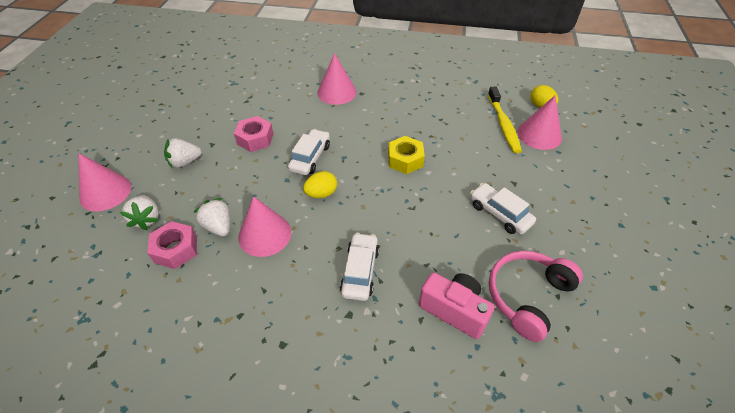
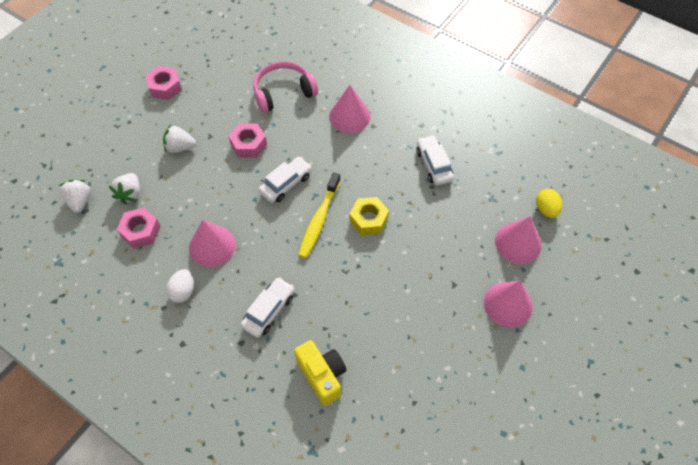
camera: 25 degrees right, 10 degrees up
(105, 192) = (108, 154): pink cone -> pink cone (508, 304)
(145, 120) = (165, 87): none -> pink nut
(218, 226) = (180, 223): white strawberry -> white strawberry (80, 201)
(255, 290) = (183, 291): none -> white egg
(321, 194) = (276, 225): yellow egg -> none
(454, 310) = (322, 375): pink camera -> yellow camera
(499, 214) = (418, 309): white car -> white car (433, 165)
(503, 125) = (490, 217): yellow toothbrush -> yellow toothbrush (319, 220)
(527, 296) = (388, 391): pink headphones -> pink headphones (283, 92)

